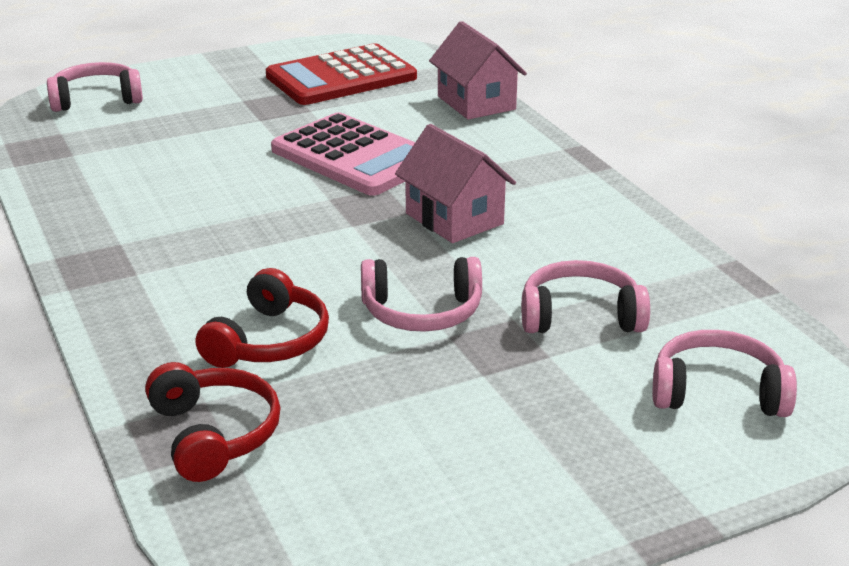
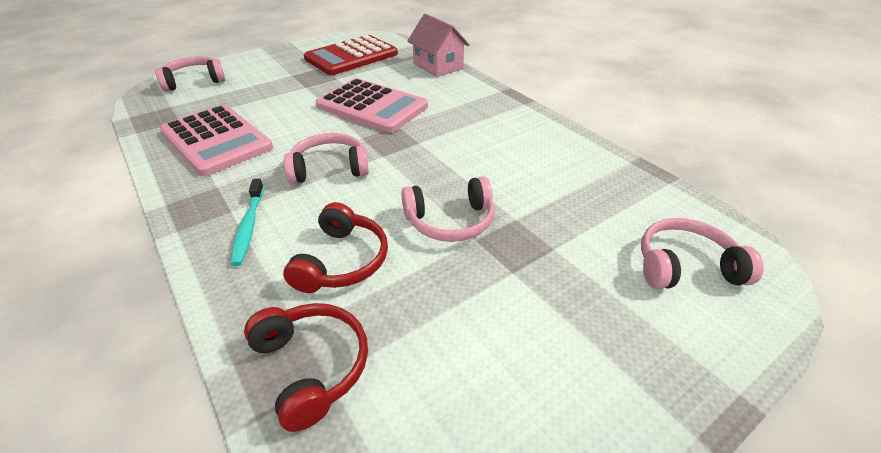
camera: 10 degrees left, 10 degrees up
(123, 185) = (216, 140): none -> pink calculator
(158, 293) = (249, 226): none -> turquoise toothbrush
(454, 219) = (449, 144): pink house -> none
(580, 316) = (561, 211): pink headphones -> pink headphones (329, 168)

